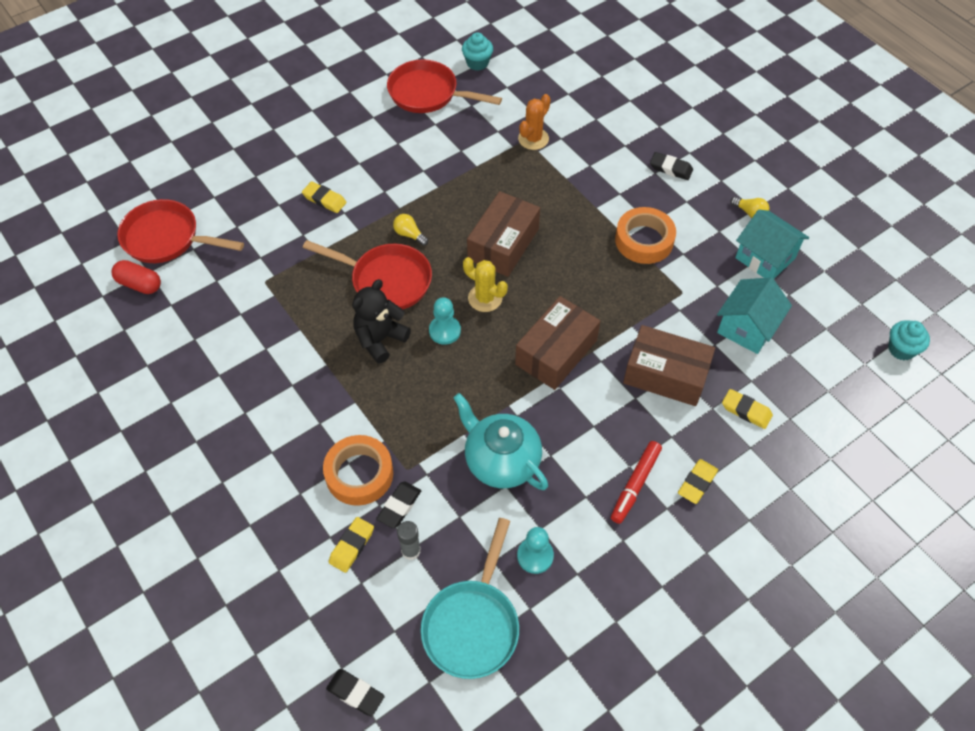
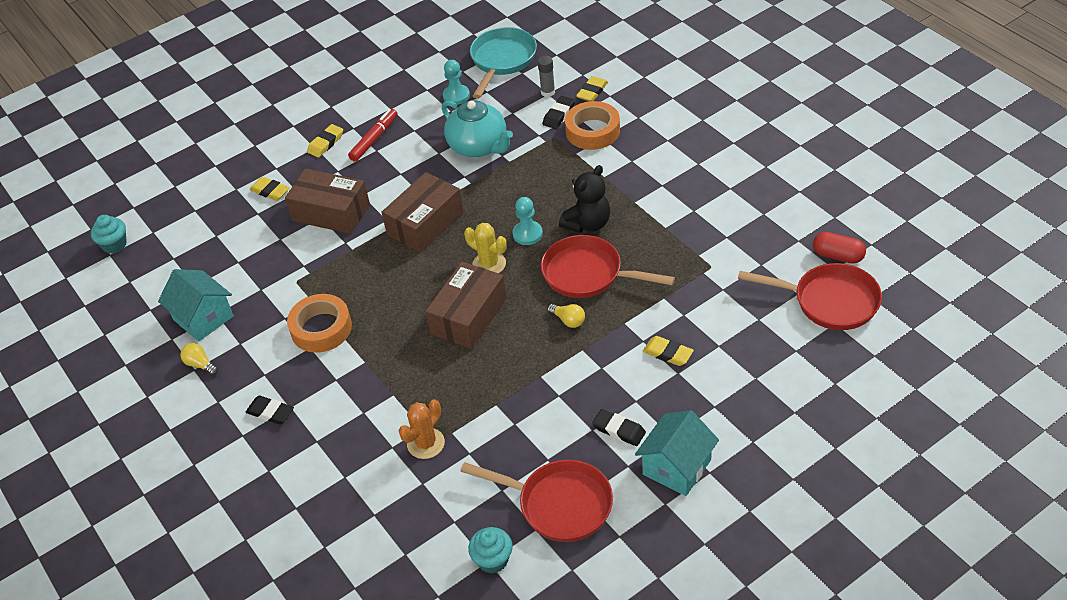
camera: 175 degrees left, 10 degrees down
(355, 693) = (578, 27): black eraser -> black eraser (619, 430)
(747, 328) = (245, 254): turquoise house -> turquoise house (677, 467)

